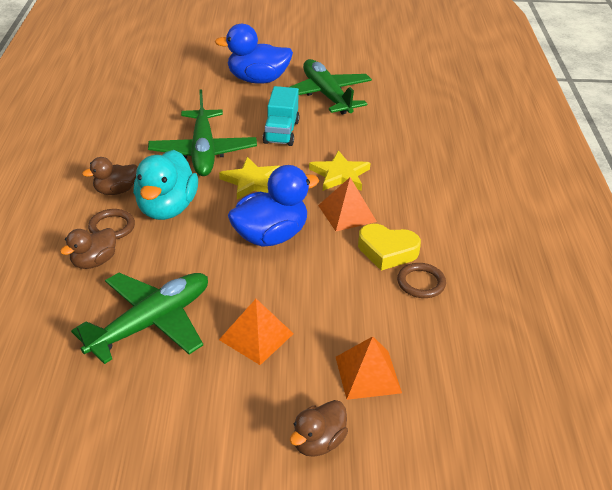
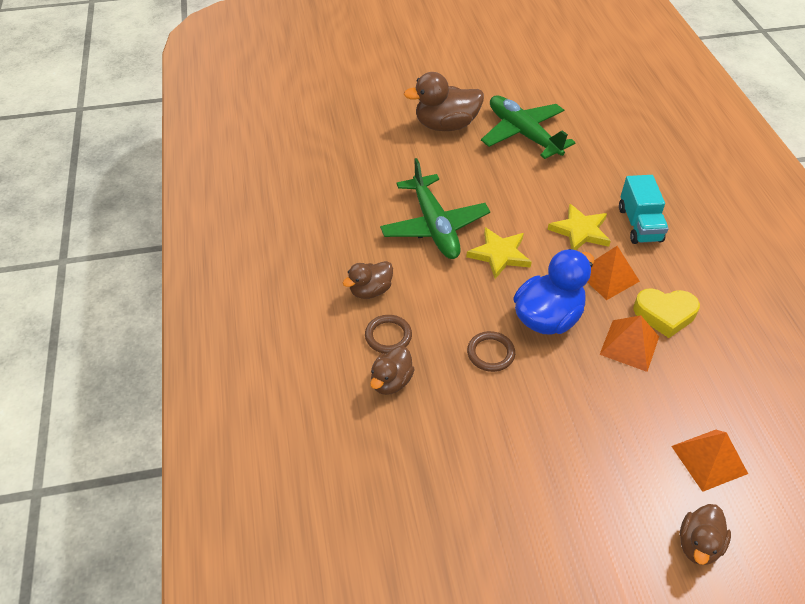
camera: 10 degrees left, 10 degrees up
(151, 323) = (482, 443): green plane -> none
(167, 208) = (431, 303): turquoise duck -> none
(256, 336) = (588, 438): orange pyramid -> orange pyramid (629, 345)
(257, 80) = (446, 125): blue duck -> brown duck
(281, 132) = (500, 188): turquoise truck -> turquoise truck (639, 224)
(421, 283) = (711, 345): brown ring -> brown ring (490, 353)

